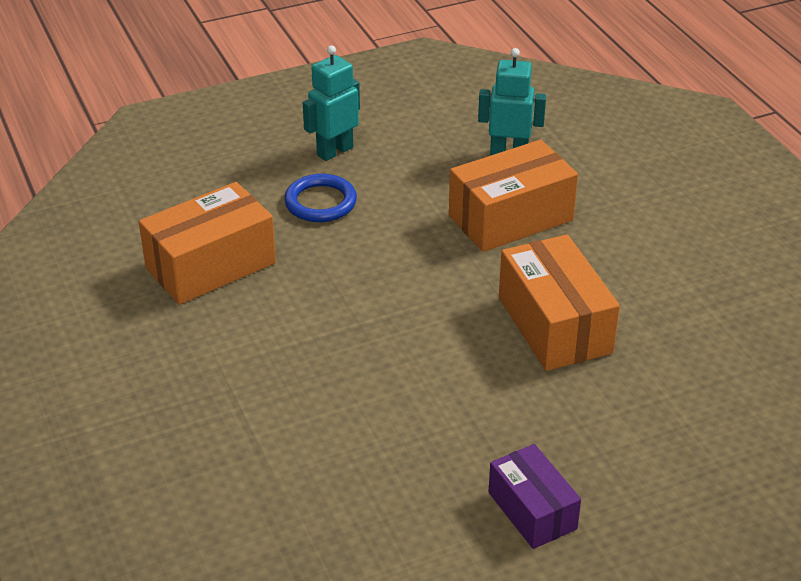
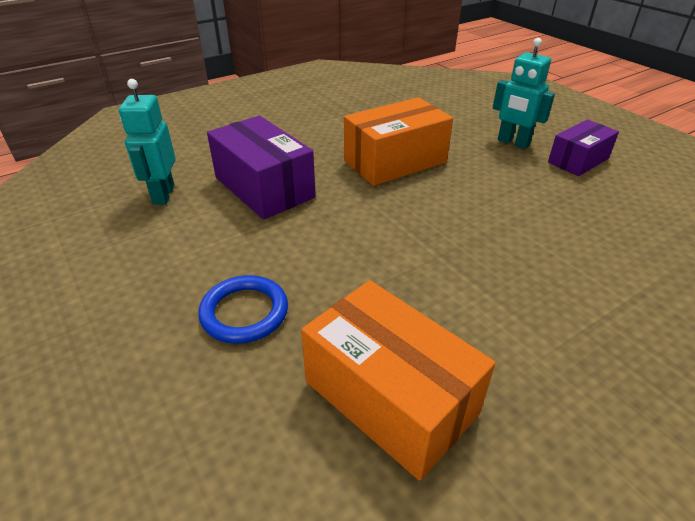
camera: 100 degrees left, 0 degrees up
(334, 151) = (134, 317): turquoise robot -> turquoise robot (513, 142)
(511, 218) = (264, 187): orange box -> purple box

